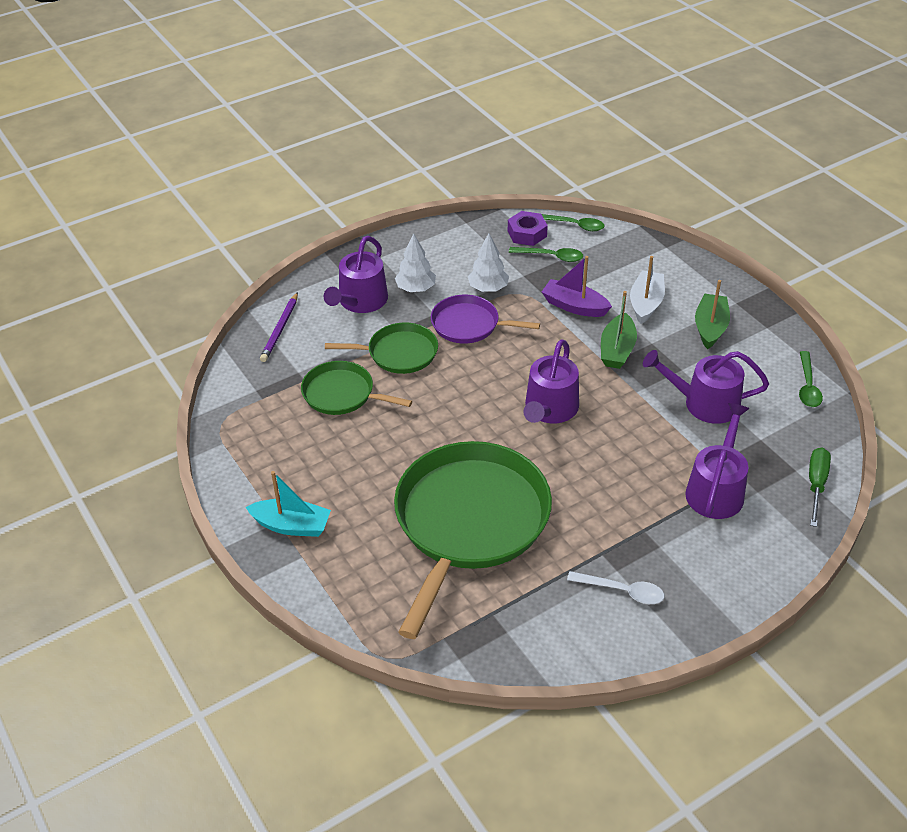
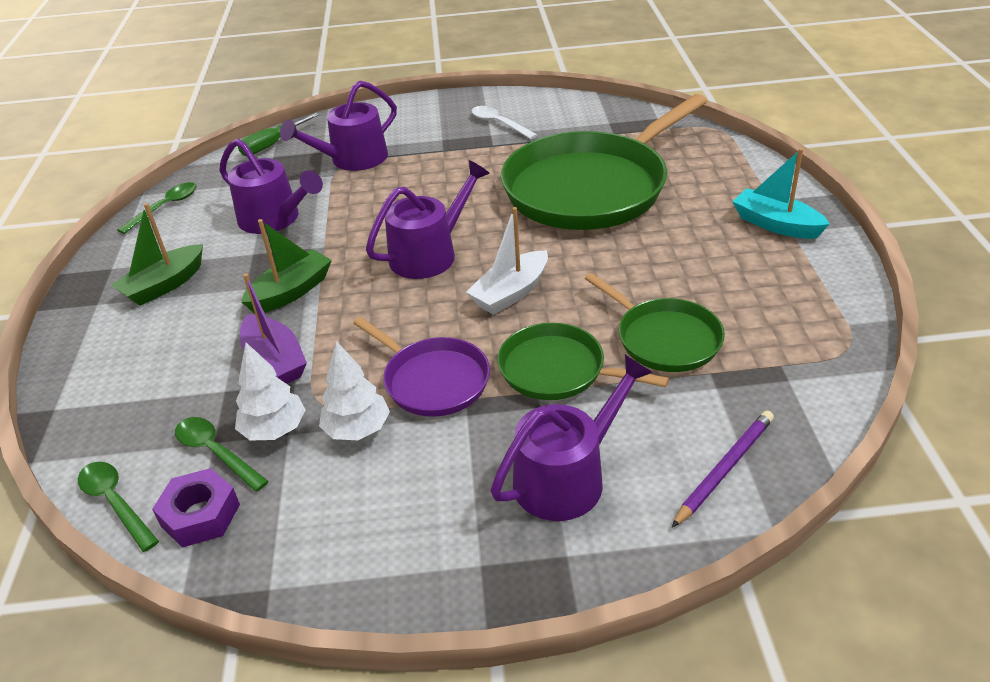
camera: 150 degrees left, 5 degrees down
(416, 289) = (464, 469): white tree -> white tree (274, 430)
(646, 303) = (190, 335): white boat -> white boat (511, 293)

